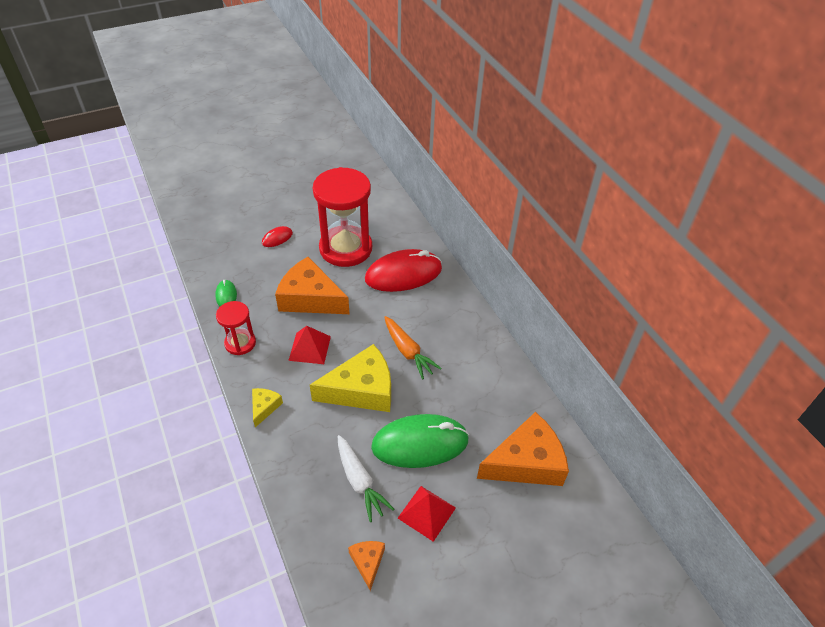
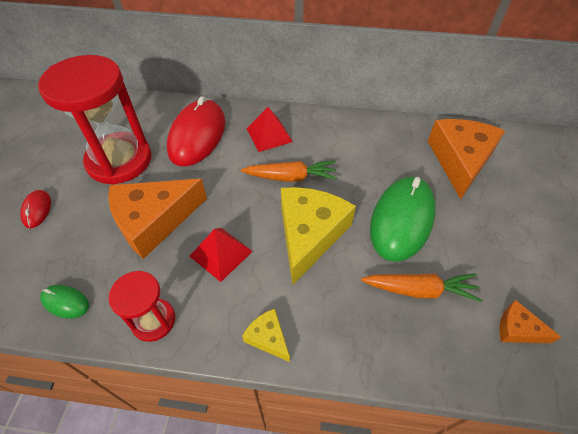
camera: 55 degrees left, 5 degrees up
(359, 481) = (419, 290): white carrot -> orange carrot
(427, 513) = (480, 252): red pyramid -> red pyramid (269, 135)

